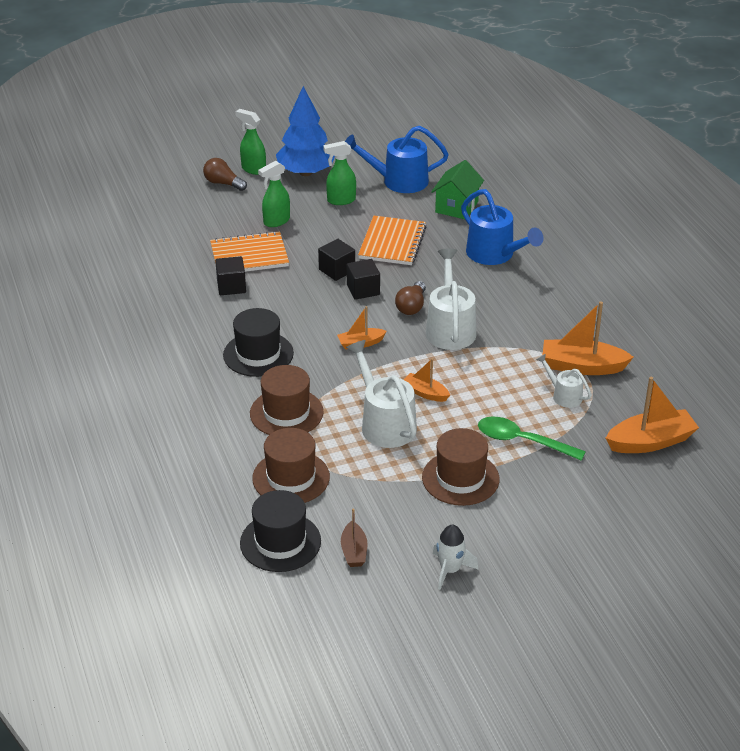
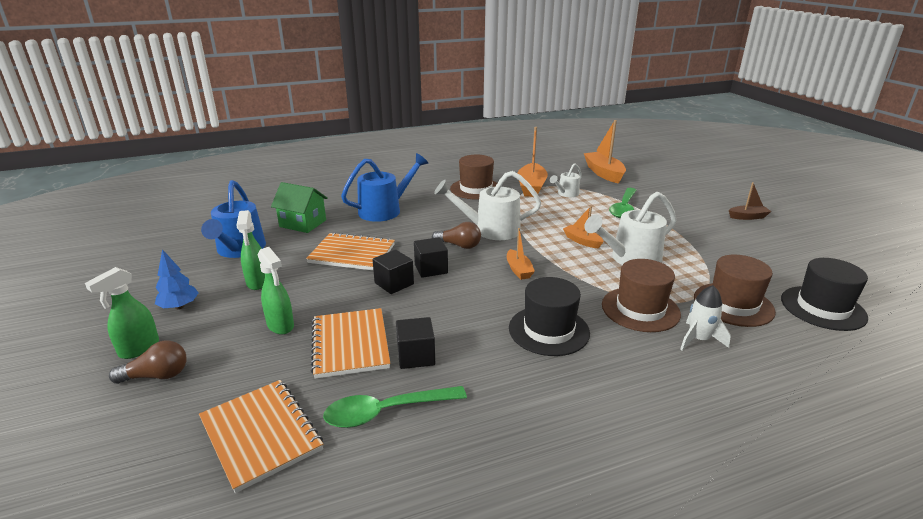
camera: 90 degrees left, 10 degrees down
(162, 232) = (261, 435): none -> orange notebook
(174, 277) = (386, 412): none -> green spoon
(223, 183) = (157, 376): brown light bulb -> brown light bulb turned 135 degrees counterclockwise
(306, 172) = (179, 306): blue tree -> blue tree, size x0.53
(354, 551) = (799, 272): brown boat -> brown boat (748, 217)
(425, 393) = (582, 241): orange boat -> orange boat turned 105 degrees clockwise
(450, 570) = (781, 235): white rocket -> white rocket (698, 339)
(460, 478) = (679, 230): brown hat -> brown hat (476, 189)

